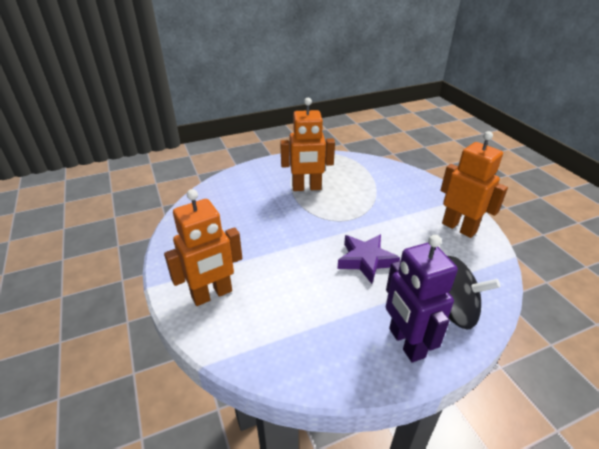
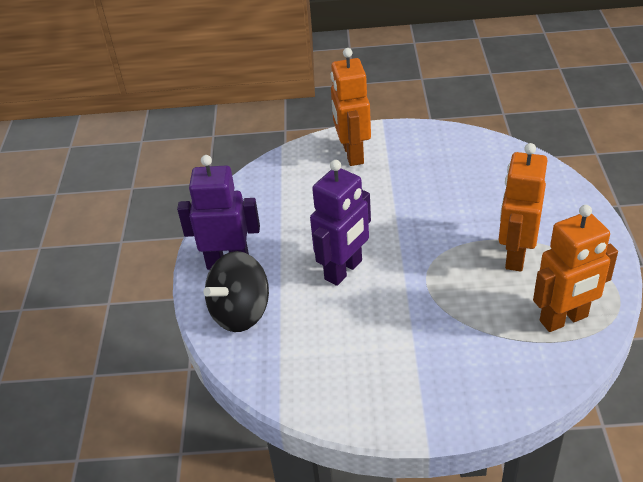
camera: 115 degrees right, 5 degrees up
(366, 260) = (344, 270): purple star -> purple robot
(459, 228) = (359, 389): orange robot -> orange robot (564, 319)

